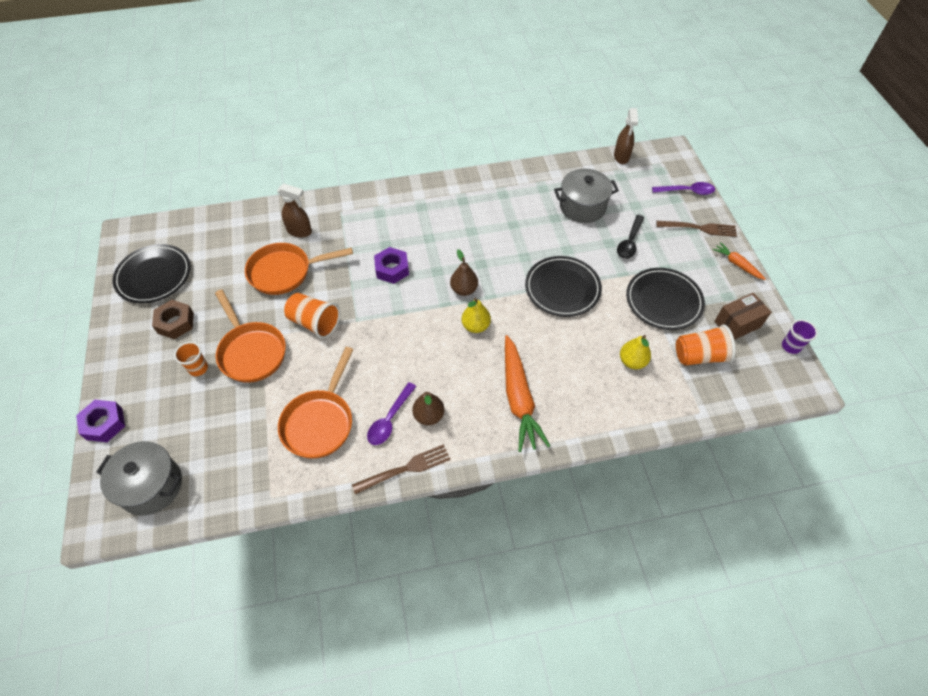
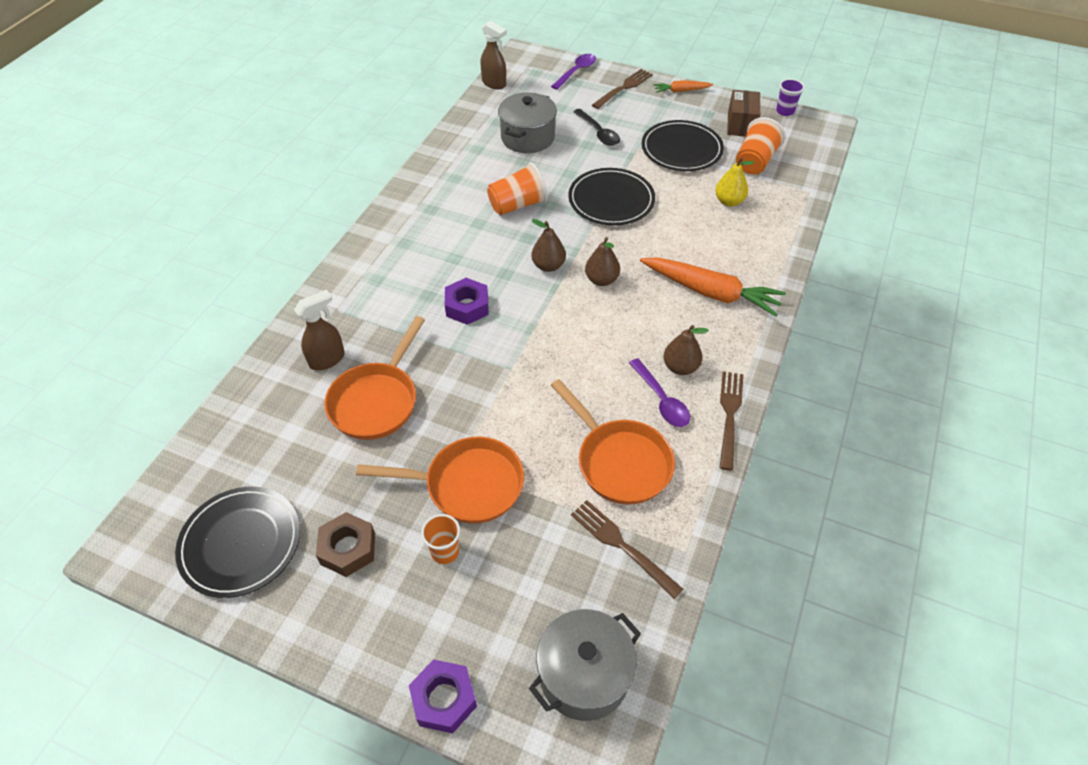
camera: 55 degrees left, 5 degrees down
(254, 458) = (622, 546): none -> brown fork
(314, 323) = (479, 406): orange cup -> orange cup (517, 205)
(475, 326) = (601, 280): yellow pear -> brown pear

